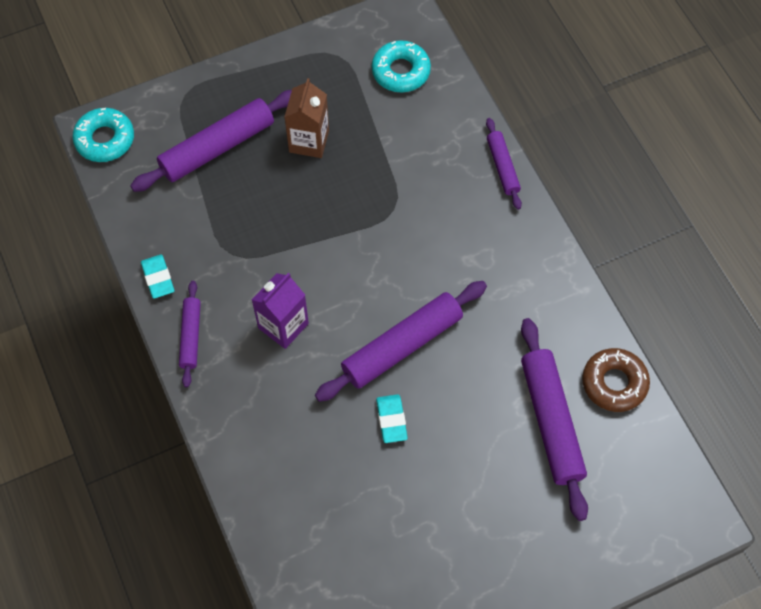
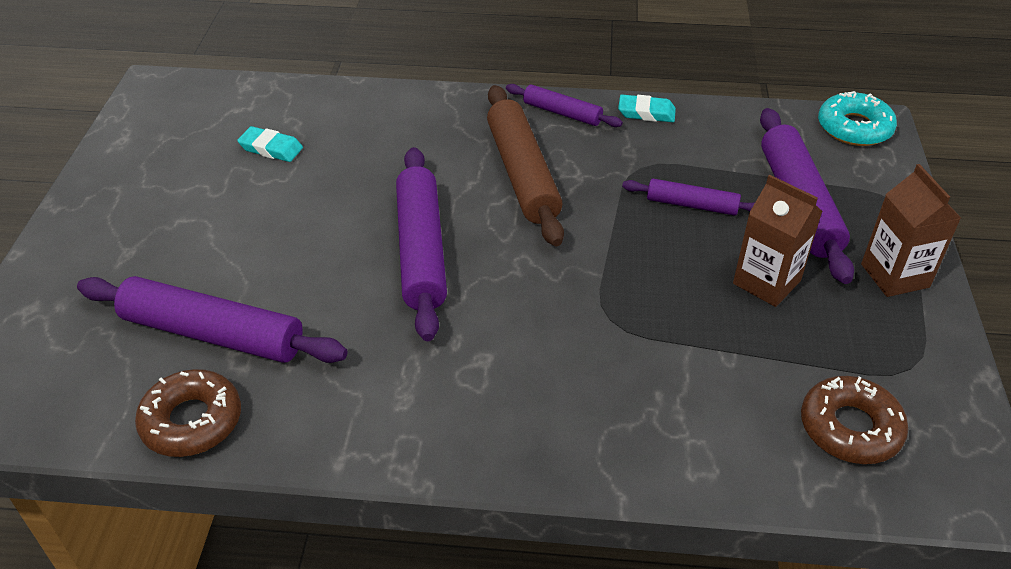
camera: 120 degrees right, 20 degrees down
(262, 79) = (895, 275): none -> brown carton
(283, 326) = (523, 174): purple carton -> brown rolling pin
(391, 420) = (347, 209): turquoise eraser -> turquoise eraser (271, 148)
(401, 71) = (850, 428): turquoise donut -> brown donut
(502, 167) = (603, 470): purple rolling pin -> purple rolling pin (692, 205)

